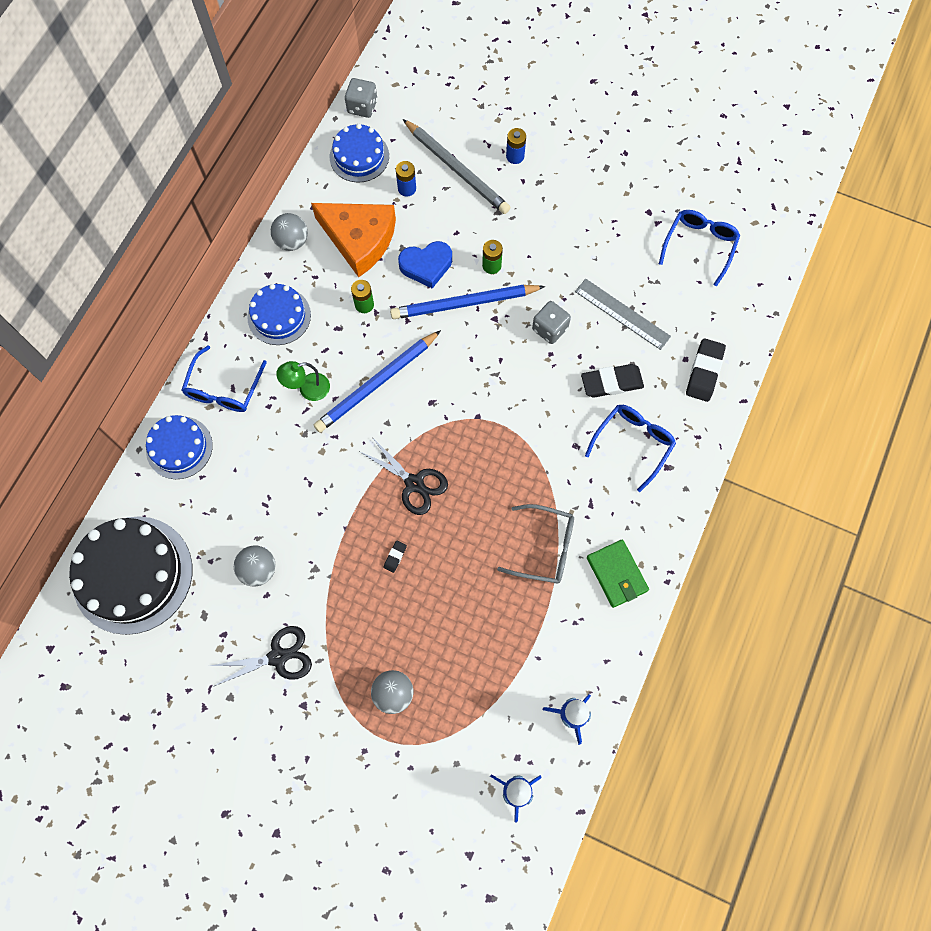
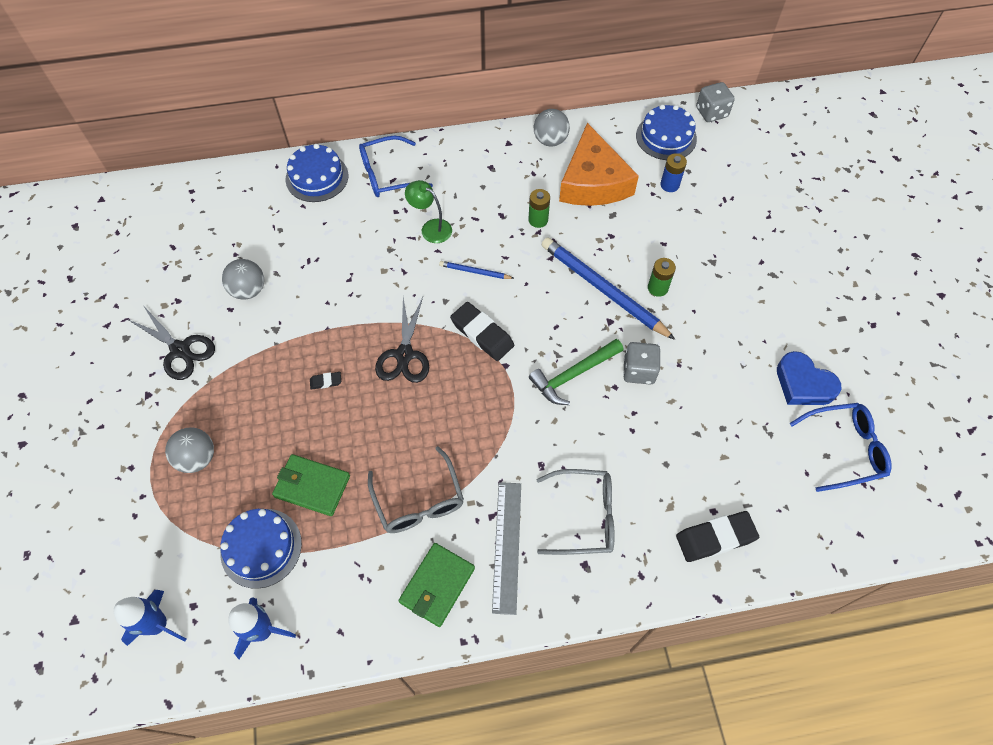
camera: 55 degrees right, 10 degrees down
(132, 574) = (191, 212): black cake -> none
(279, 316) = (478, 171): blue cake -> blue cake (261, 547)
(377, 383) = (475, 272): blue pencil -> blue pencil, size x0.46
(426, 265) = (613, 241): blue heart -> blue heart (803, 384)
(457, 169) = (723, 208): grey pencil -> none
(479, 618) = (312, 486): none -> green wallet
(515, 156) = (778, 241): blue battery -> none
(520, 375) = (573, 375): none -> green hammer
(611, 383) = (630, 457): black eraser -> black eraser (482, 334)
(622, 314) = (708, 423): grey ruler -> grey ruler (507, 546)
(633, 443) = (584, 516): blue glasses -> grey glasses

